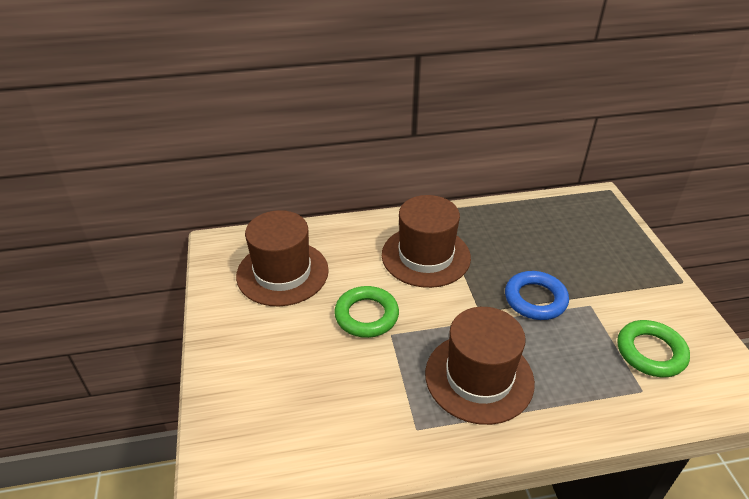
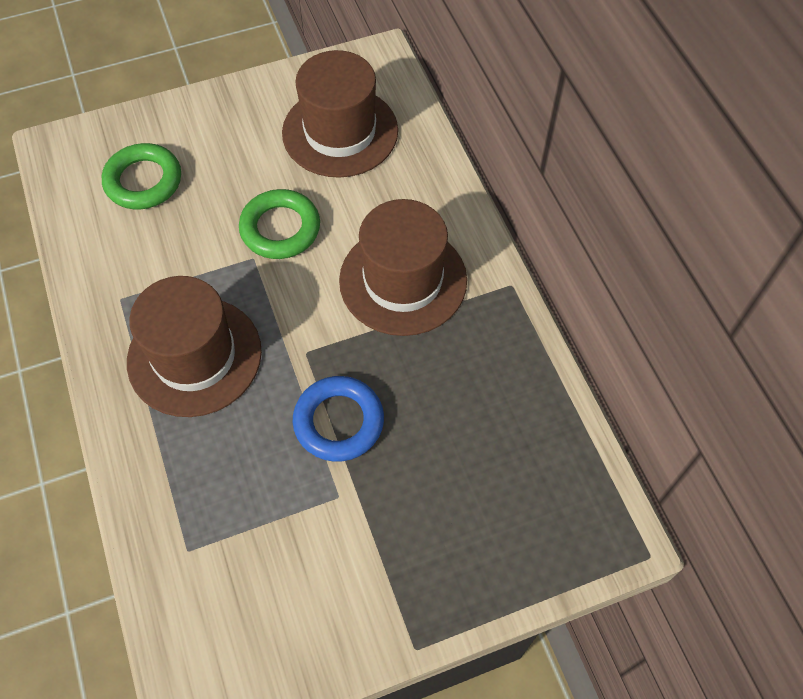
camera: 80 degrees right, 20 degrees up
(650, 352) = (255, 571): green ring -> green ring (143, 181)

